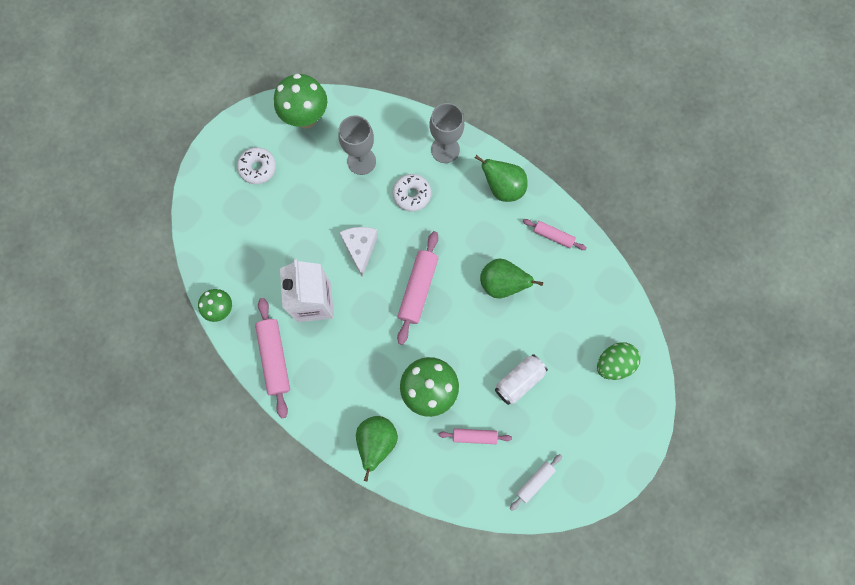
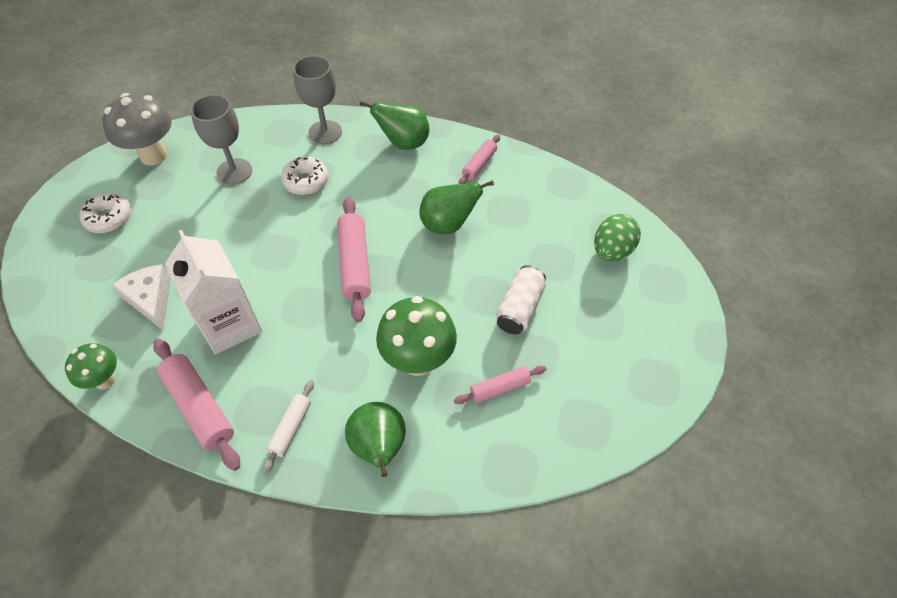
camera: 25 degrees left, 20 degrees down
(306, 118) = (153, 155): green mushroom -> grey mushroom
(360, 248) = (267, 250): white cheese -> white cheese (151, 300)
(535, 482) = (600, 407): white rolling pin -> white rolling pin (291, 428)
(553, 236) = (479, 164): pink rolling pin -> pink rolling pin turned 60 degrees counterclockwise

